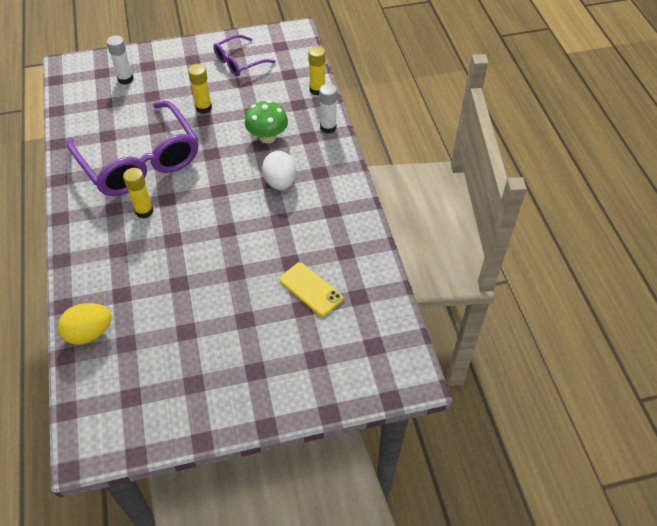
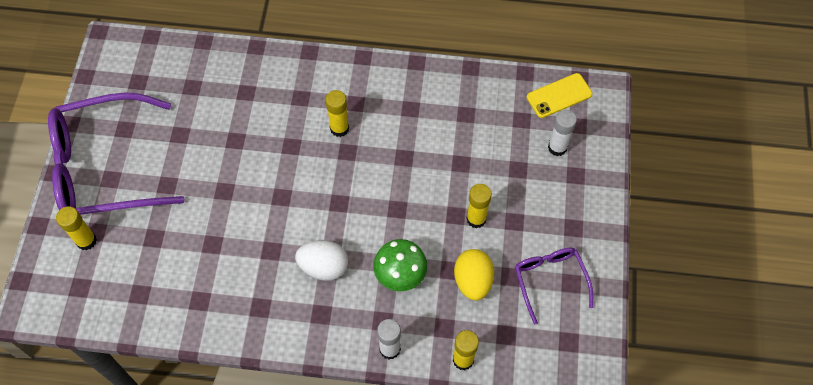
camera: 110 degrees right, 10 degrees up
(89, 333) = (216, 62): yellow egg -> yellow egg (473, 281)
(139, 161) = (414, 137): purple glasses -> purple glasses (106, 167)
(311, 289) = (170, 252): yellow phone -> yellow phone (559, 96)
(327, 361) = (86, 241): none -> yellow glue stick

